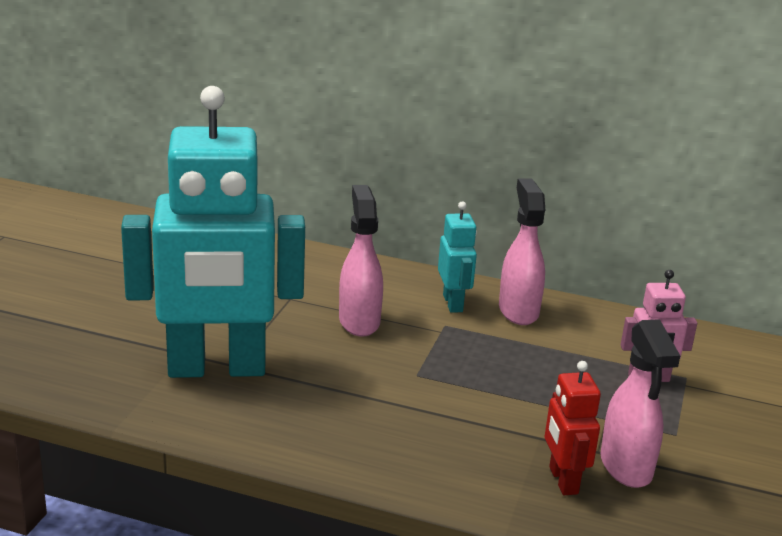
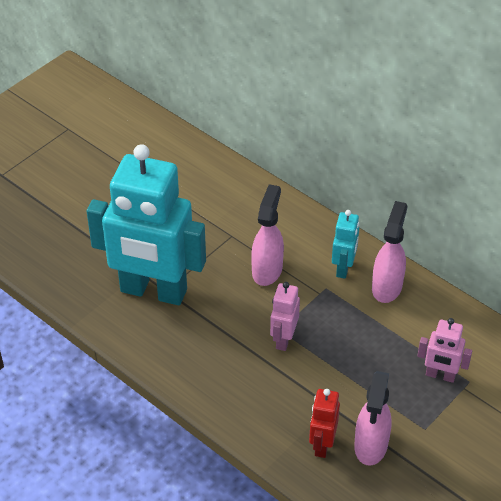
camera: 25 degrees right, 20 degrees up
(429, 383) = (283, 339): none -> pink robot

